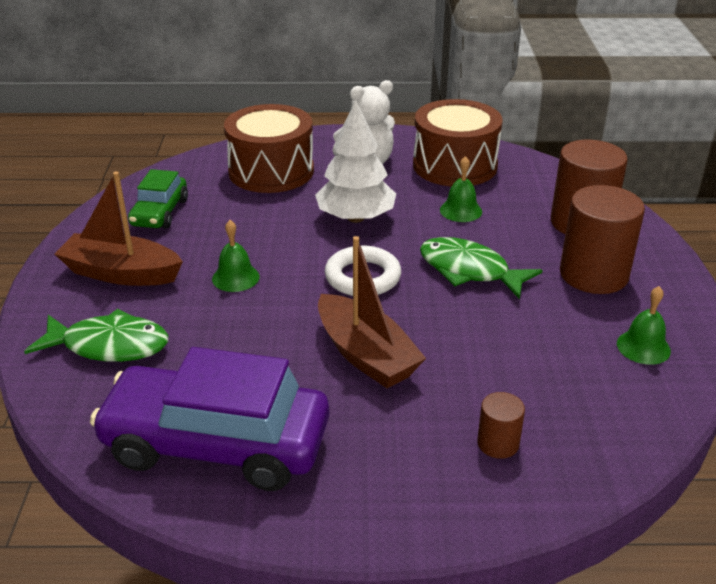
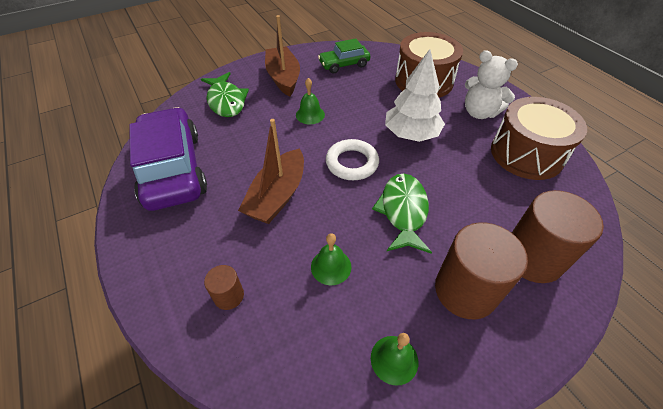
camera: 60 degrees right, 15 degrees up
(461, 210) = (472, 179): green bell -> green bell (331, 266)

